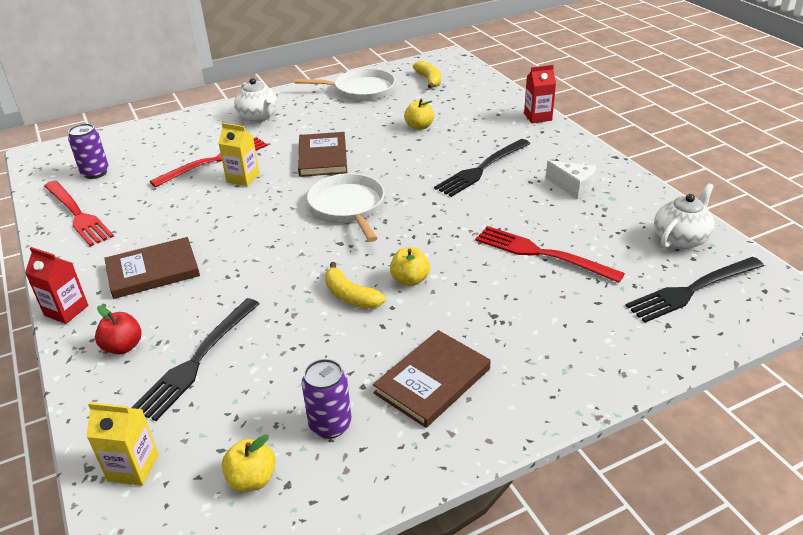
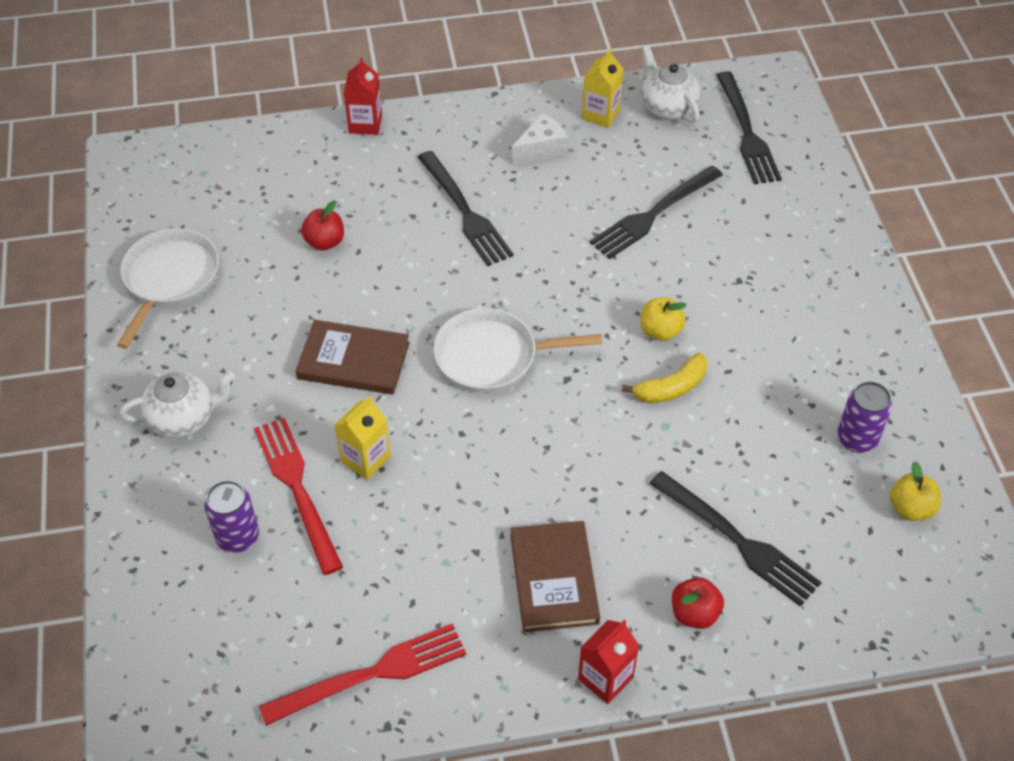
camera: 75 degrees left, 15 degrees up
(95, 173) = (252, 653): purple can -> purple can (238, 537)
(133, 468) = (879, 605): yellow carton -> yellow carton (600, 114)
(419, 127) = (325, 242): yellow apple -> red apple
(429, 80) = (188, 197): yellow banana -> none
(432, 381) = (818, 350): brown book -> none
(540, 253) = (652, 215): red fork -> black fork

